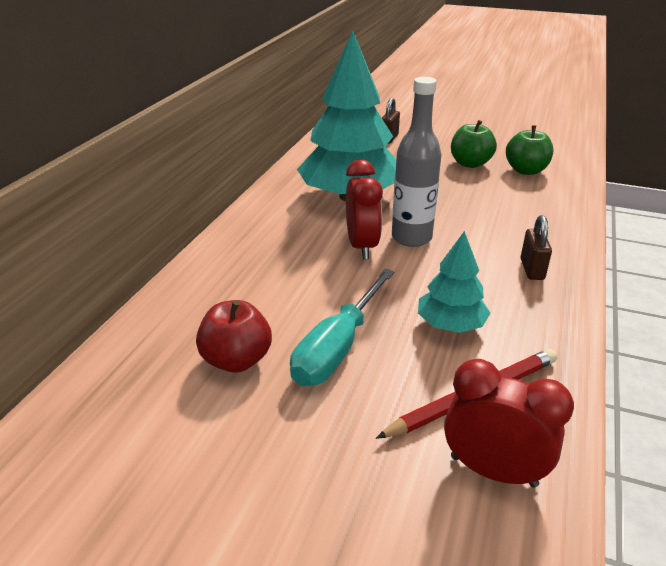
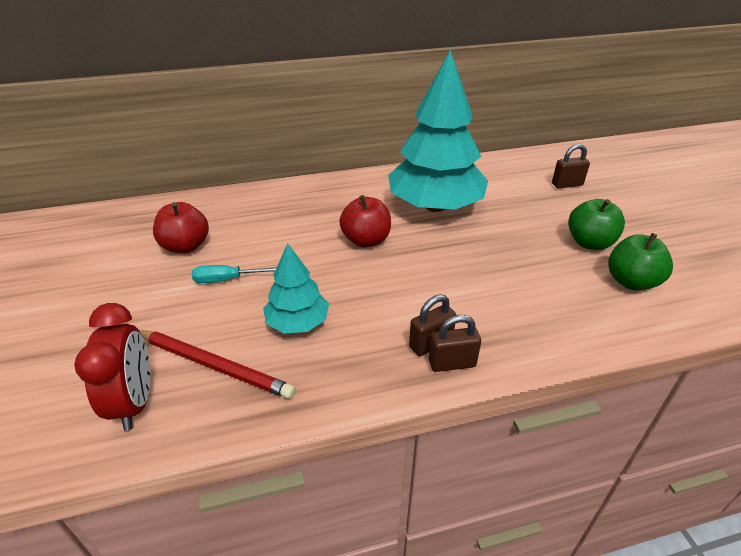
camera: 55 degrees right, 5 degrees up
(337, 348) = (227, 279): turquoise screwdriver -> turquoise screwdriver, size x0.56
(362, 246) = (366, 240): red clock -> red apple
(411, 238) = (406, 258): grey bottle -> none
(561, 269) = (452, 363): none -> brown padlock

